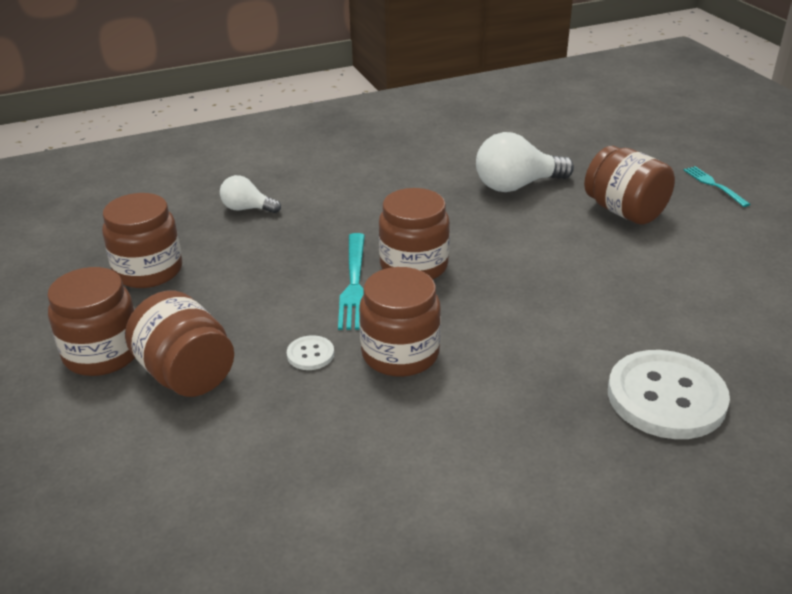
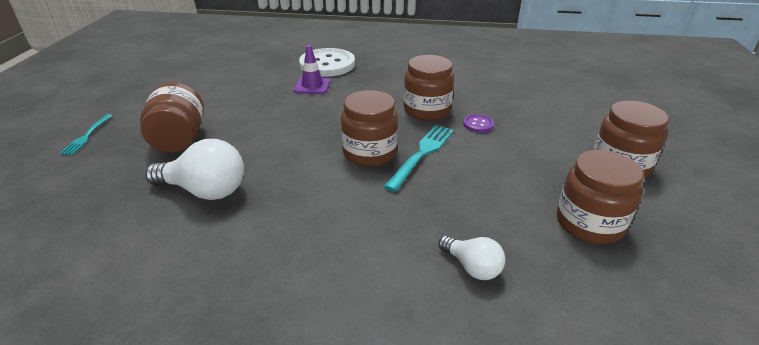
camera: 150 degrees left, 0 degrees up
(186, 374) = (559, 136): brown jar -> none
(310, 354) = (478, 124): white button -> purple button
(613, 337) = (312, 86): none -> purple traffic cone

